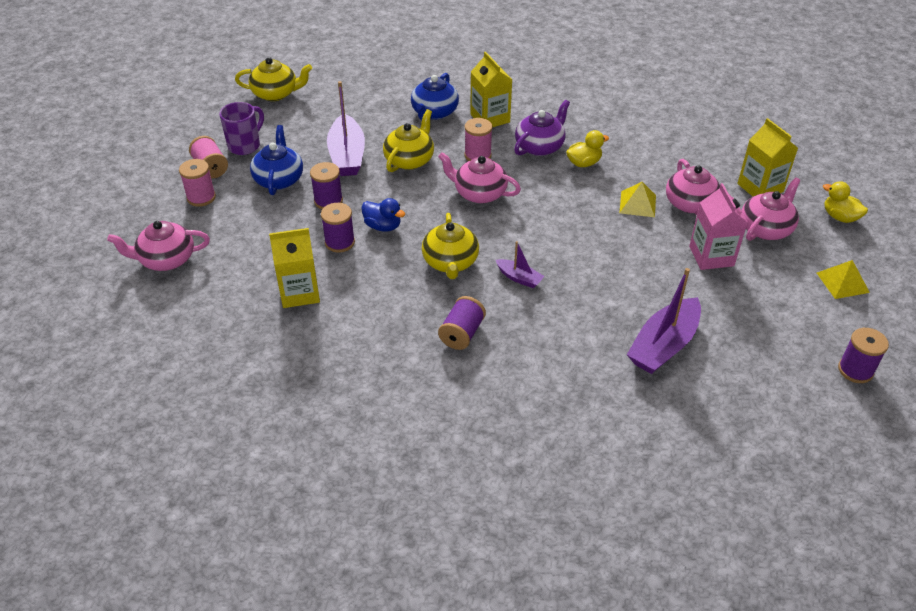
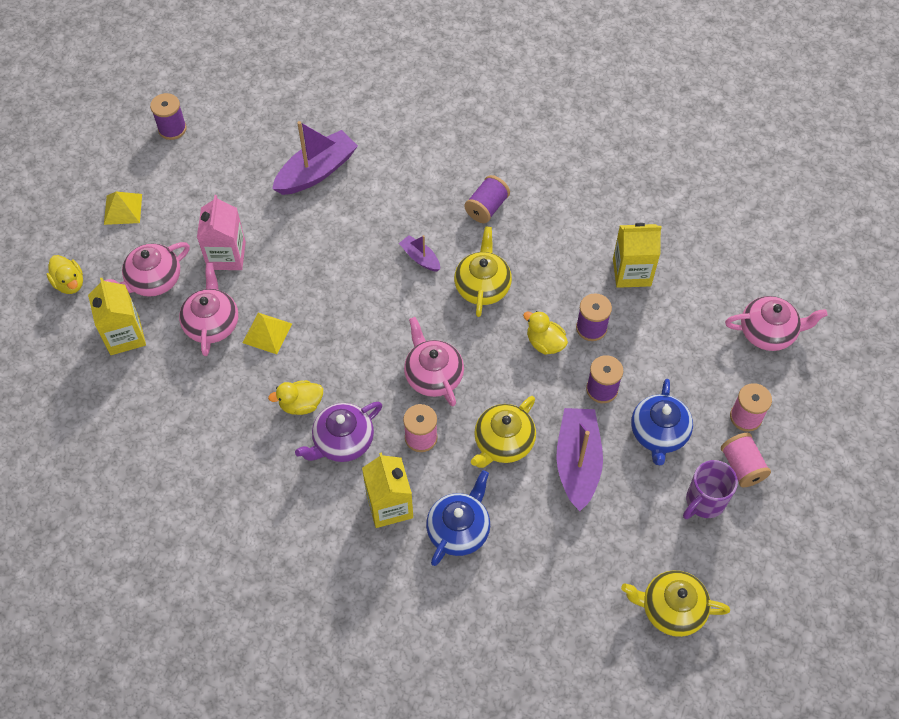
camera: 170 degrees left, 15 degrees up
(383, 226) = (545, 343): blue duck -> yellow duck
(479, 193) = (433, 375): pink teapot -> pink teapot turned 150 degrees counterclockwise

